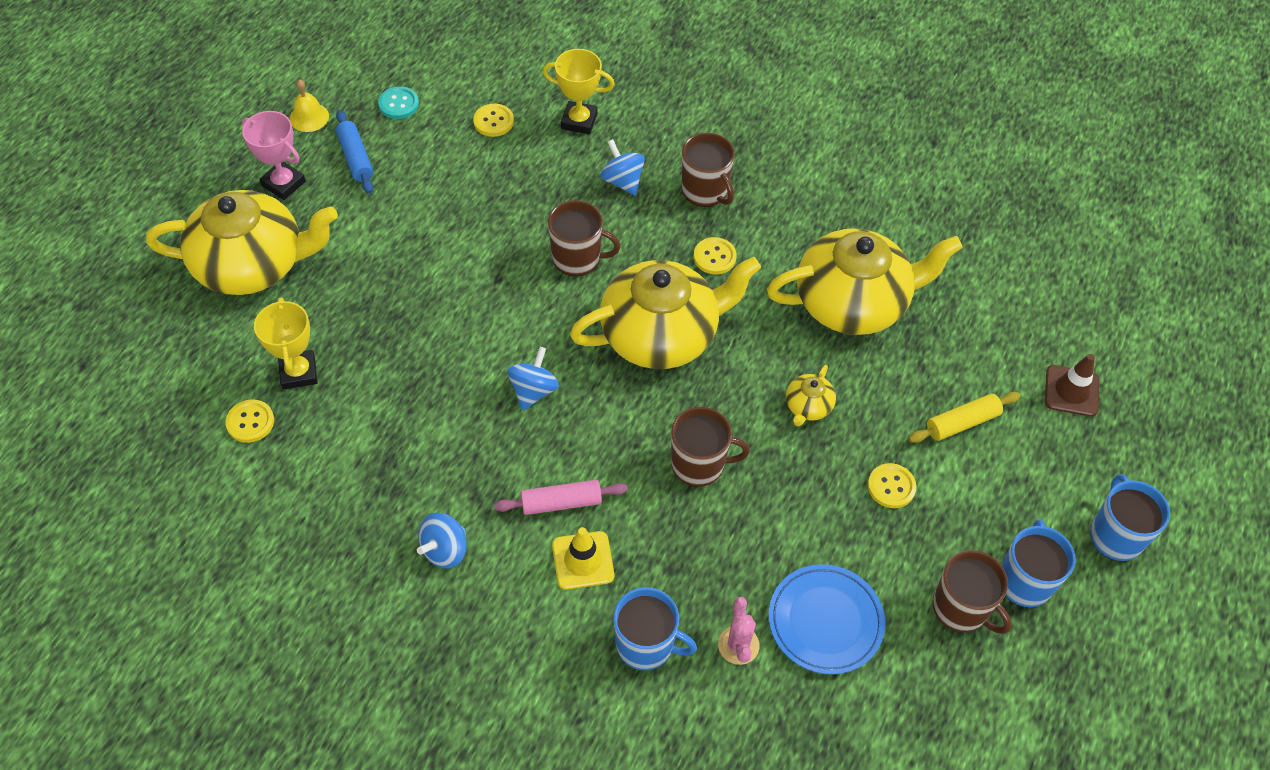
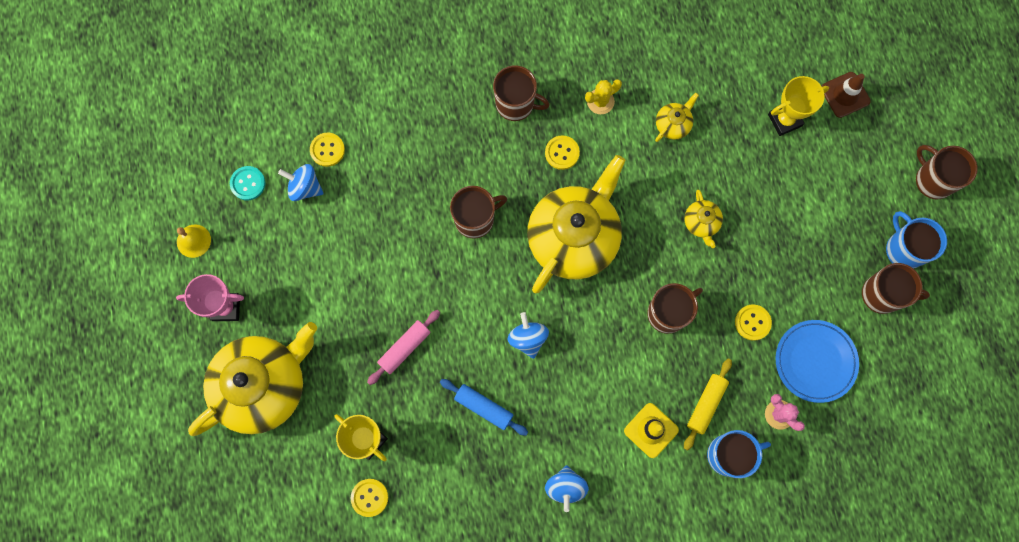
camera: 35 degrees left, 20 degrees up
(355, 158) = (257, 250): blue rolling pin -> blue rolling pin (483, 407)
(561, 502) = (607, 402): pink rolling pin -> pink rolling pin (404, 348)
(579, 121) = (386, 107): yellow trophy -> yellow trophy (784, 120)
(622, 181) = (455, 136): blue spinning top -> blue spinning top (305, 187)
(793, 238) = (600, 101): none -> yellow cactus
(853, 302) = (673, 124): yellow teapot -> yellow teapot, size x0.41
(891, 486) = (789, 243): yellow button -> yellow button (752, 322)
(962, 423) = (798, 166): yellow rolling pin -> yellow rolling pin (706, 404)
(1115, 535) = (933, 180): blue mug -> brown mug

